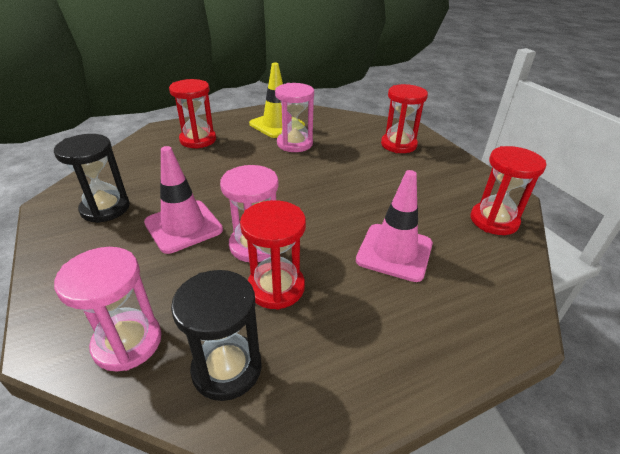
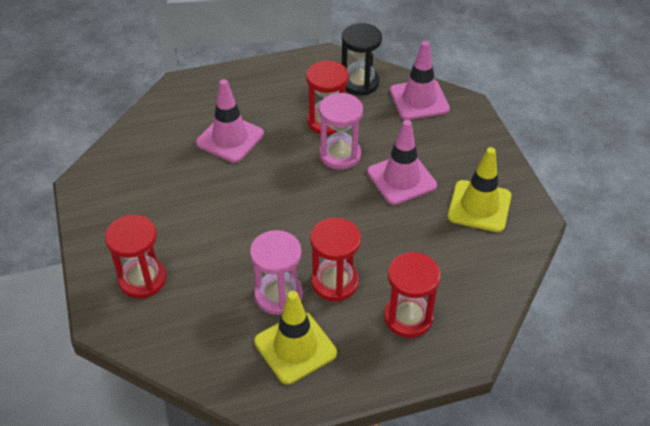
camera: 170 degrees left, 10 degrees up
(105, 208) = (479, 206): black hourglass -> yellow traffic cone
(127, 342) = (419, 100): pink hourglass -> pink traffic cone
(494, 220) = (125, 158): red hourglass -> red hourglass (334, 282)

